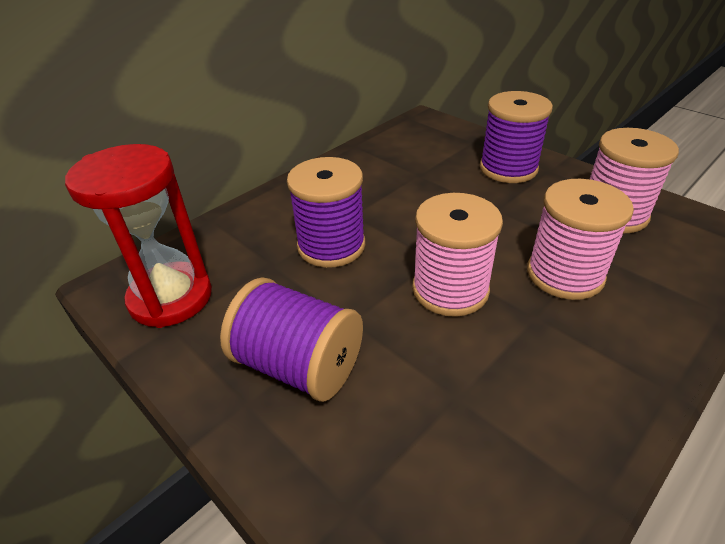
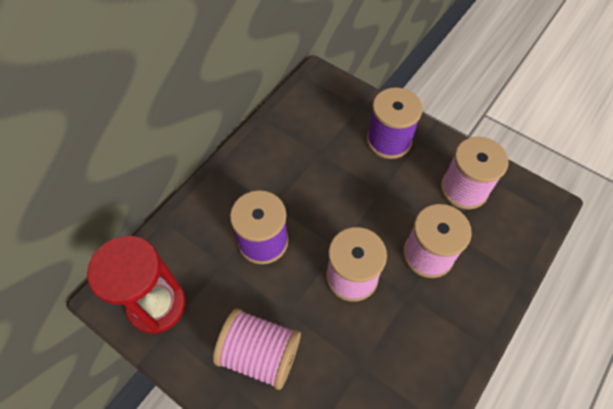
camera: 10 degrees left, 20 degrees up
(298, 365) = (260, 353): purple spool -> pink spool

